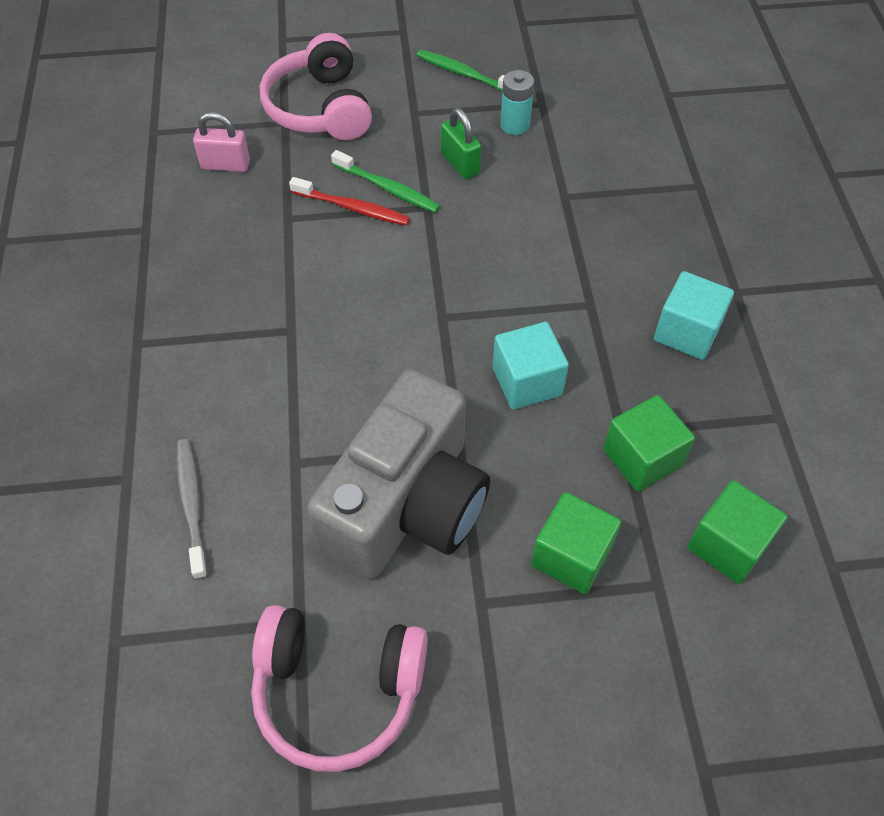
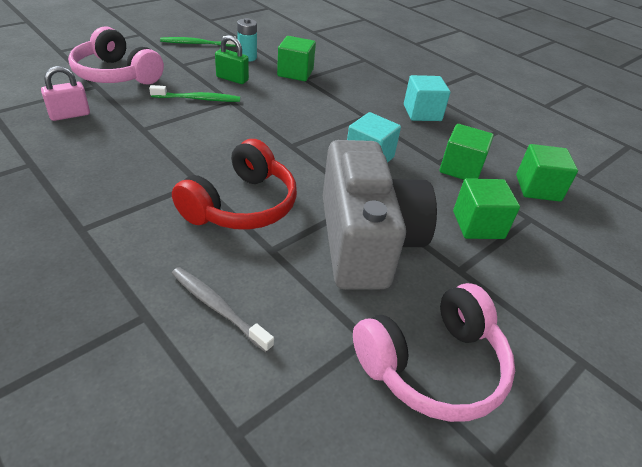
camera: 40 degrees left, 15 degrees down
(310, 385) = (241, 205): none -> red headphones
(352, 208) = (184, 113): red toothbrush -> none
(560, 180) = (295, 73): none -> green cube

